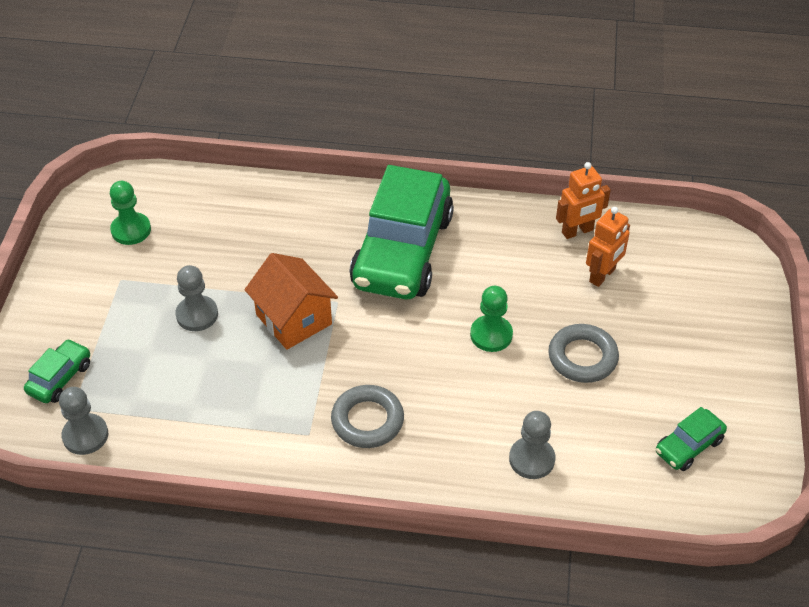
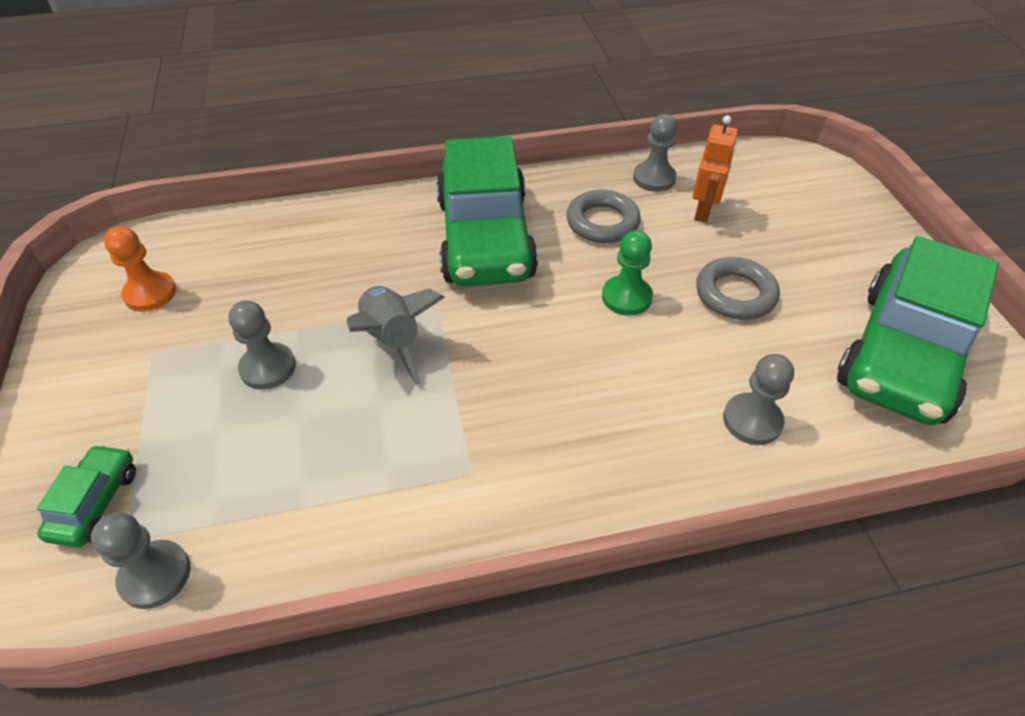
camera: 20 degrees left, 0 degrees up
(131, 230) = (150, 293): green pawn -> orange pawn
(294, 319) = (393, 341): orange house -> grey rocket
(367, 420) = (537, 433): grey ring -> grey ring (602, 222)
(577, 231) = (654, 178): orange robot -> grey pawn
(688, 446) = (903, 354): green car -> green car, size x2.33

